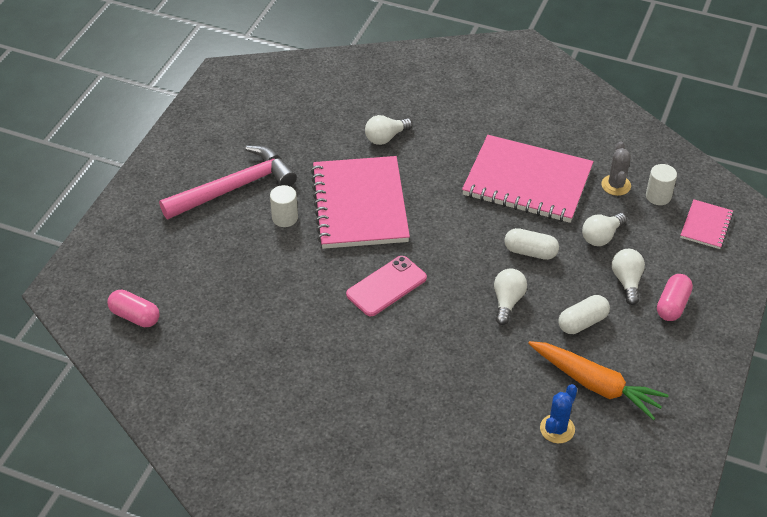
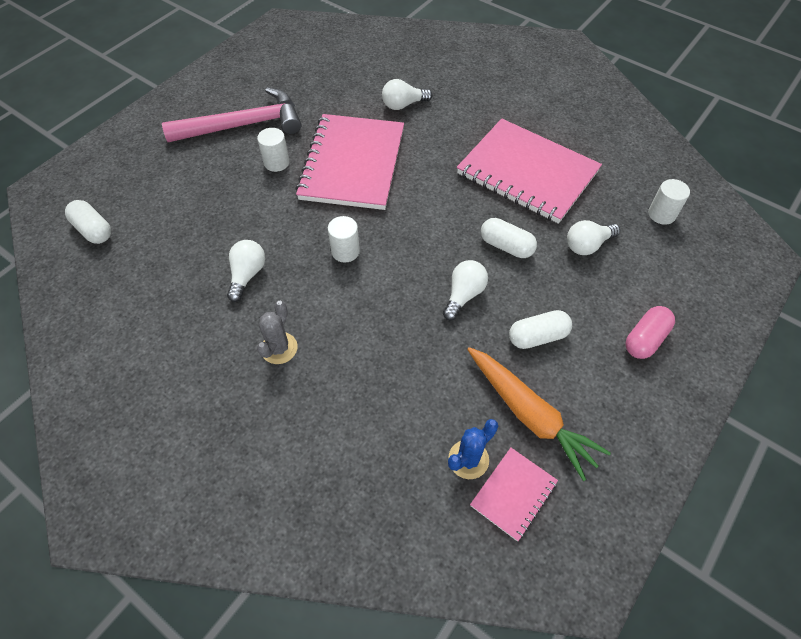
camera: 15 degrees right, 10 degrees up
(135, 316) = (93, 230): pink capsule -> white capsule
(386, 286) = (345, 251): pink phone -> white cylinder
(616, 185) = (619, 194): grey cactus -> grey cactus (279, 348)
(627, 281) = (601, 300): white light bulb -> white light bulb (247, 275)
(706, 225) = (707, 256): pink notebook -> pink notebook (513, 494)

